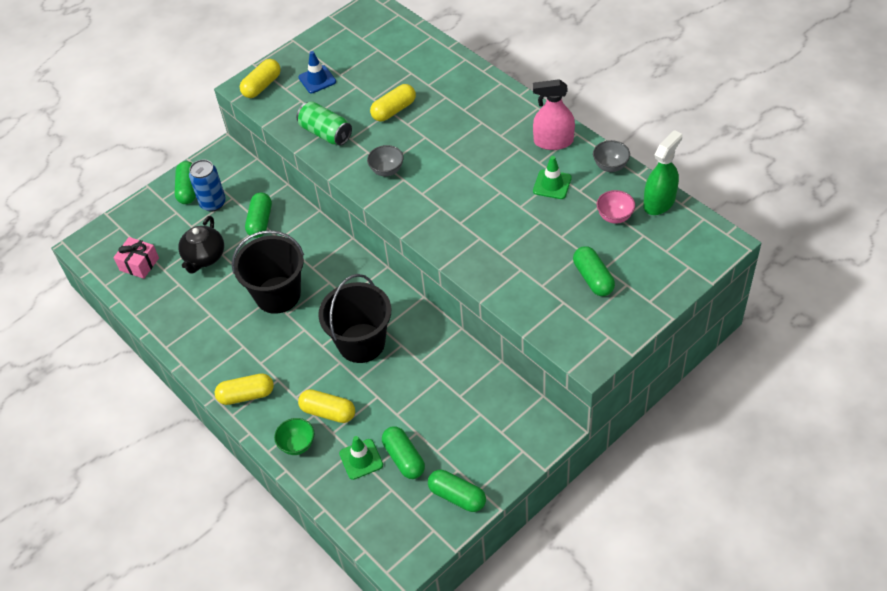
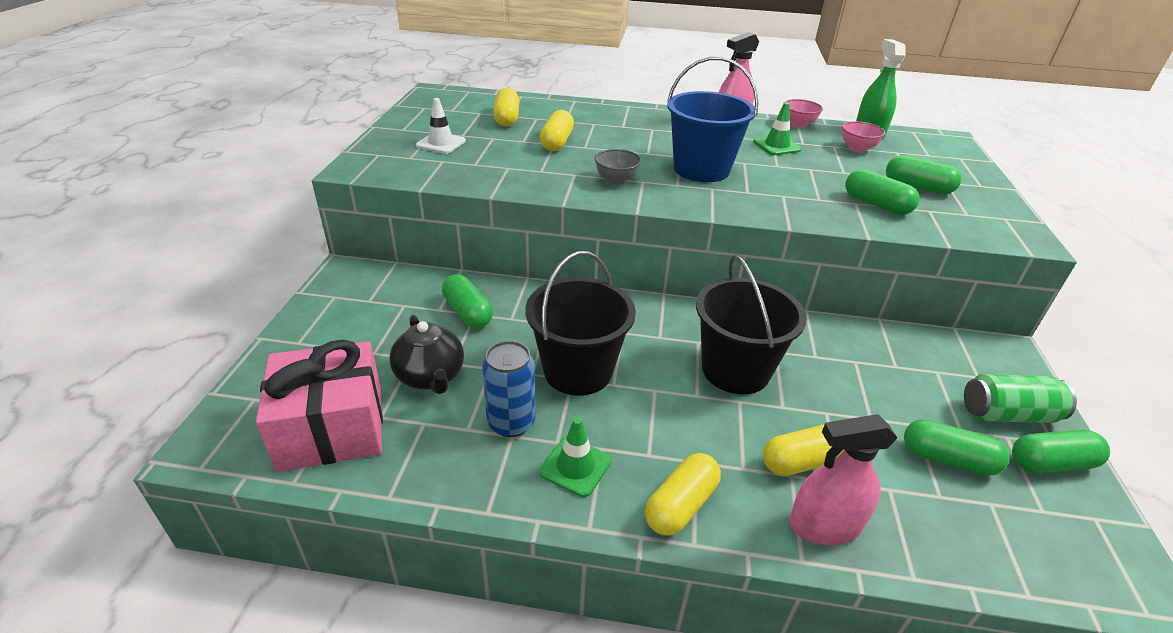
camera: 45 degrees left, 15 degrees down
(139, 264) = (332, 428): pink gift -> pink gift, size x1.86
(188, 189) = (329, 319): green capsule -> green capsule (876, 205)
(213, 203) = (382, 319): blue can -> blue can (511, 422)
(262, 86) = (377, 162): yellow capsule -> yellow capsule (507, 118)
(297, 445) = (824, 525): green bowl -> pink spray bottle
(317, 79) = (441, 143): blue traffic cone -> white traffic cone
(325, 133) = (507, 174): green can -> green can (1007, 414)
(361, 459) = (912, 491): green traffic cone -> green traffic cone (575, 466)
(458, 185) = (701, 169): none -> blue bucket
(610, 166) = (798, 124): grey bowl -> pink bowl

